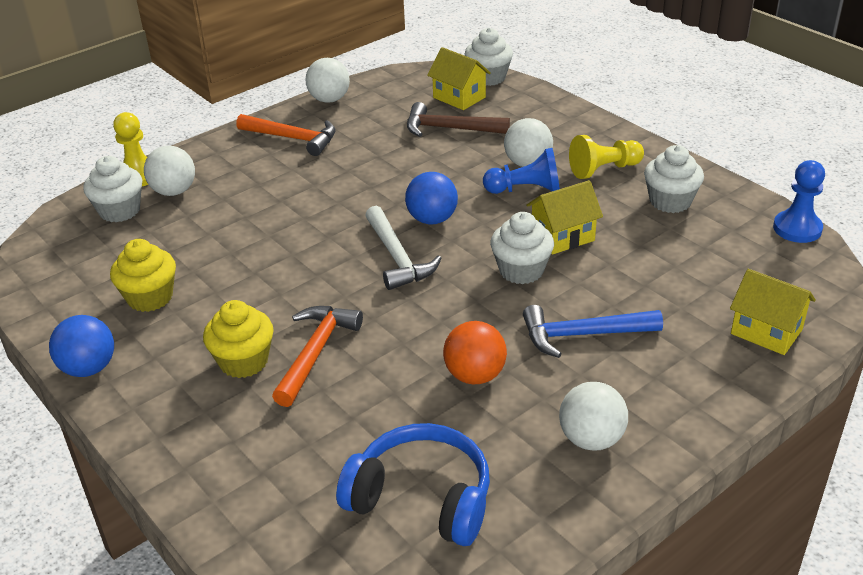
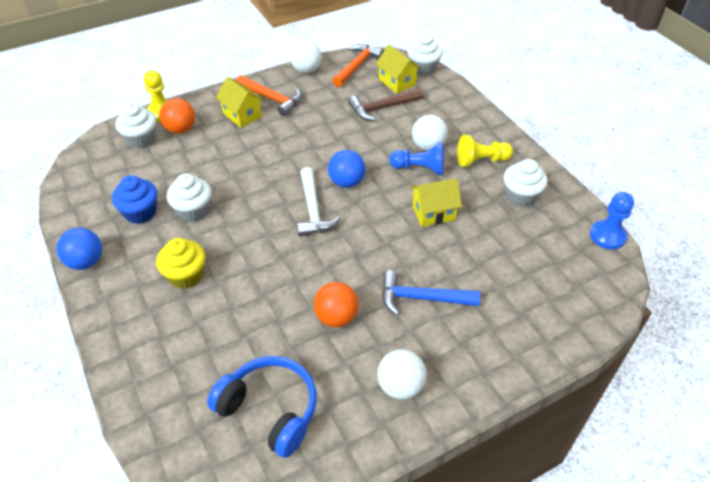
camera: 10 degrees right, 10 degrees up
(150, 297) = (140, 213): yellow cupcake -> blue cupcake
(174, 191) = (181, 129): white ball -> orange ball
(315, 353) = (235, 278): orange hammer -> orange hammer (357, 66)
(450, 129) = (382, 108): brown hammer -> brown hammer turned 45 degrees counterclockwise
(521, 270) = (395, 236): white cupcake -> white cupcake (193, 211)
(766, 331) = (555, 321): yellow house -> yellow house (242, 115)

